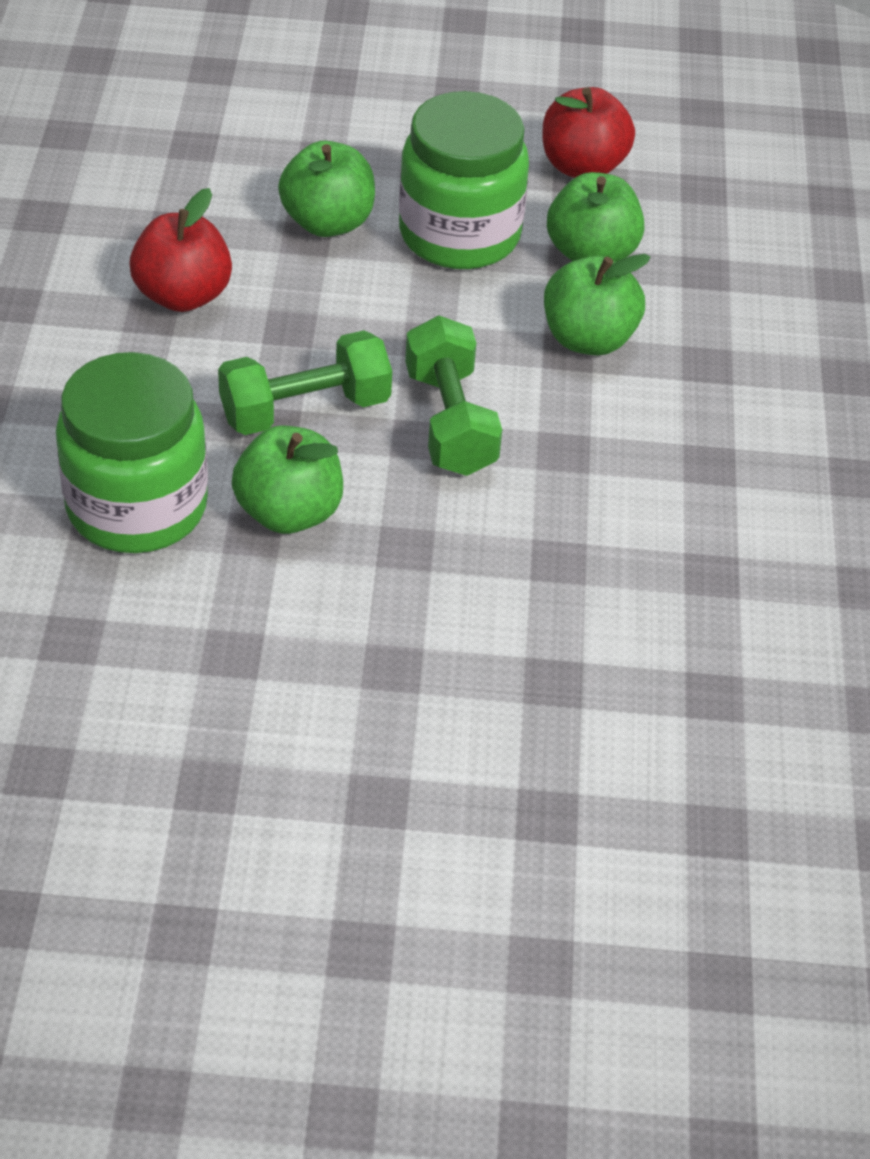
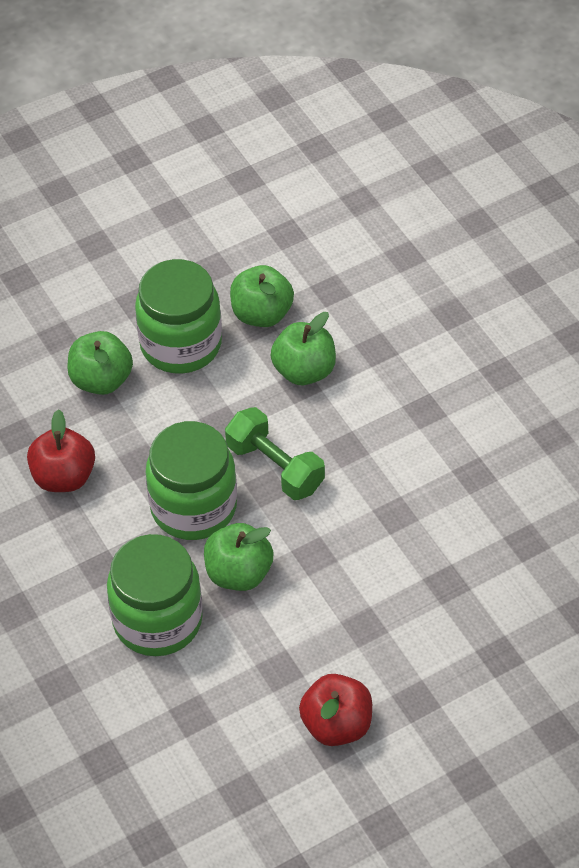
camera: 30 degrees left, 5 degrees up
(305, 409) = (193, 507): green dumbbell -> green jar
(582, 166) = (210, 257): red apple -> red apple (336, 725)

